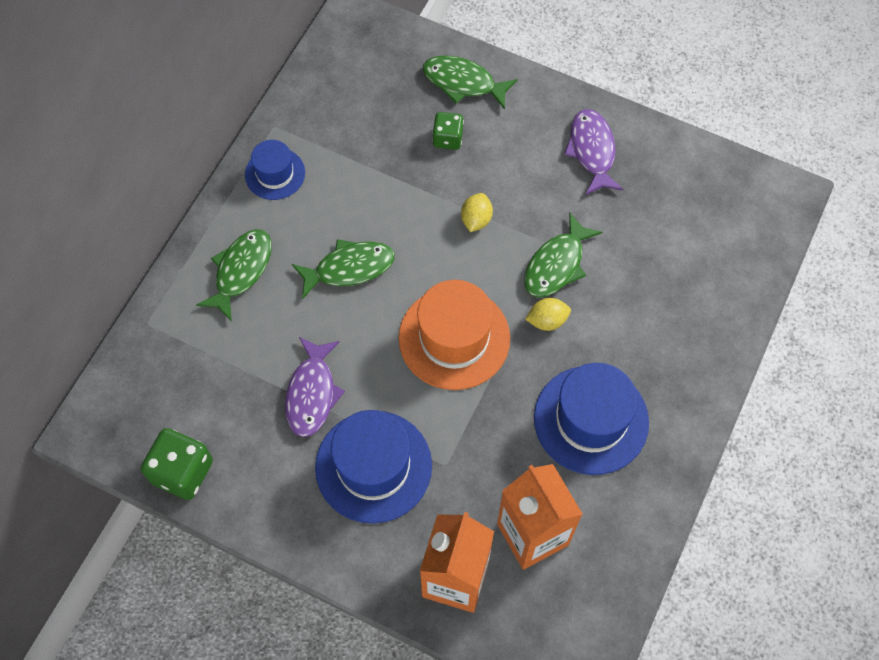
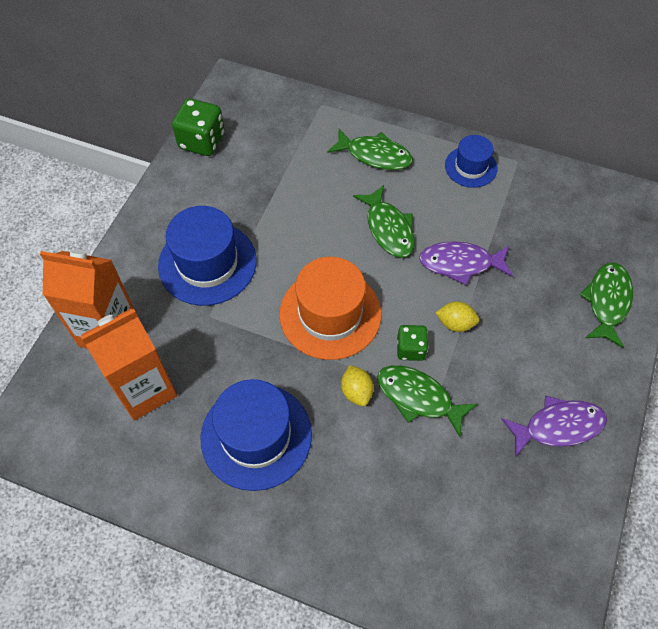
camera: 85 degrees right, 5 degrees down
(312, 393) = (270, 214): purple fish -> purple fish (460, 264)
(447, 138) = (539, 293): green dice -> green dice (410, 349)

